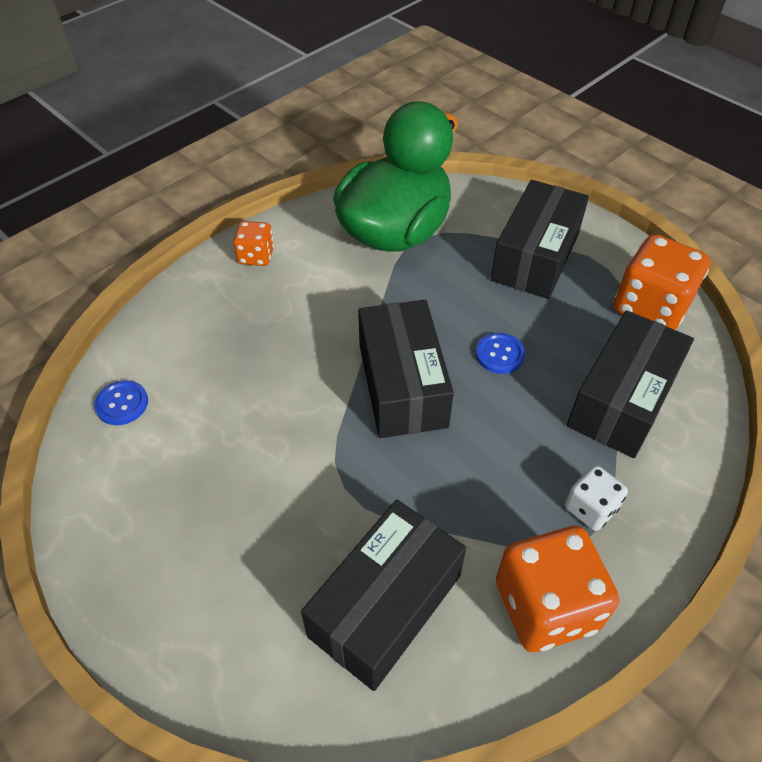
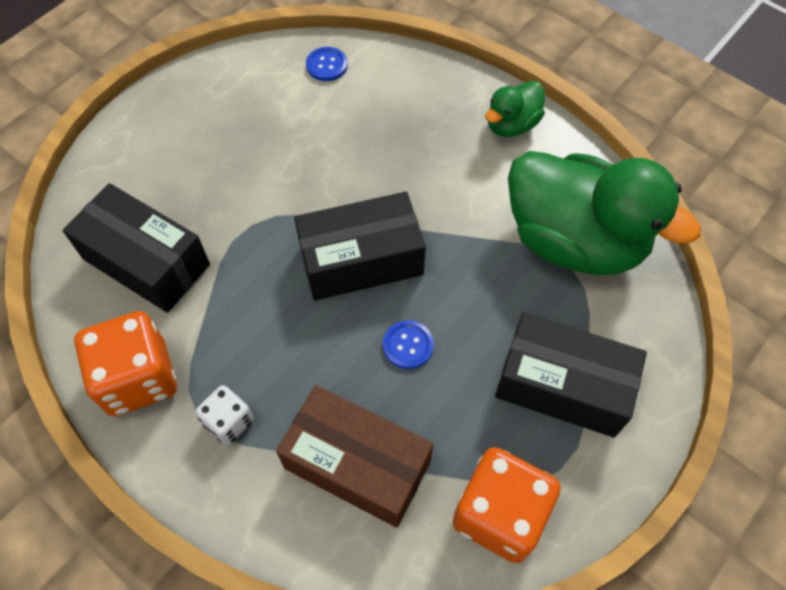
camera: 85 degrees right, 10 degrees up
(256, 256) = (511, 125): orange dice -> green duck
(622, 400) = (357, 464): black box -> brown box

